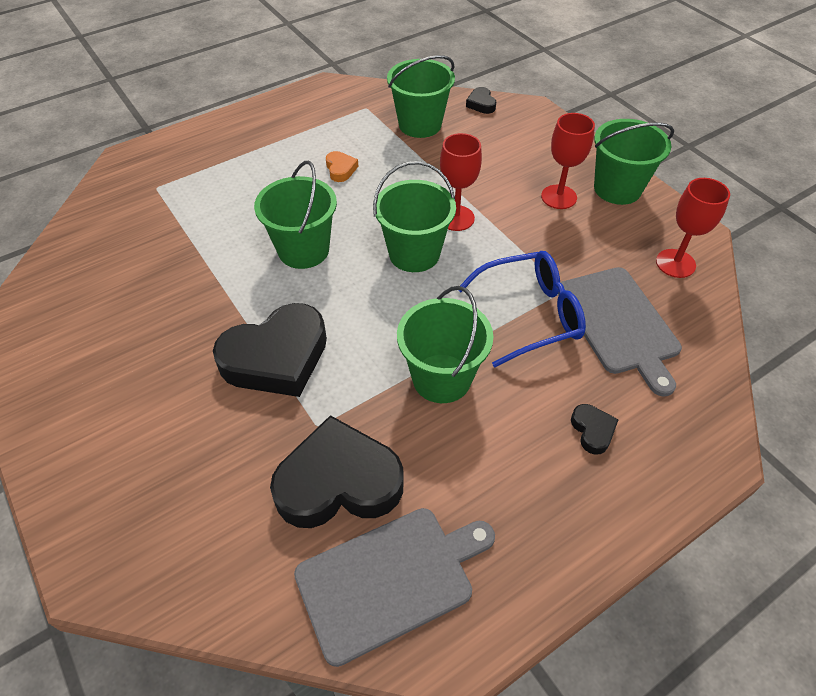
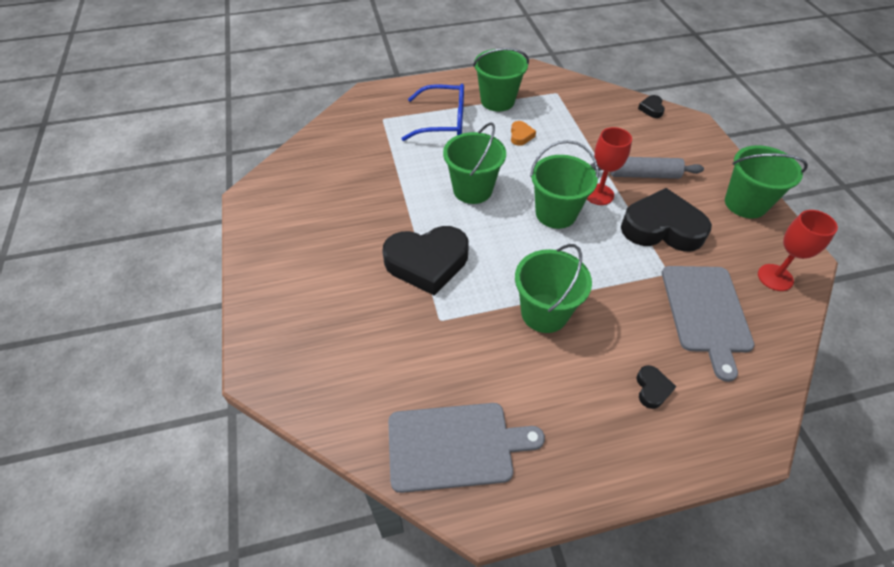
camera: 20 degrees right, 0 degrees up
(339, 482) = (441, 365): black heart -> black heart (661, 228)
(420, 124) = (595, 115): green bucket -> green bucket (497, 101)
(498, 182) = (643, 175): none -> grey rolling pin
(530, 314) = (633, 284): blue glasses -> blue glasses (443, 121)
(559, 197) = (691, 198): red goblet -> none

